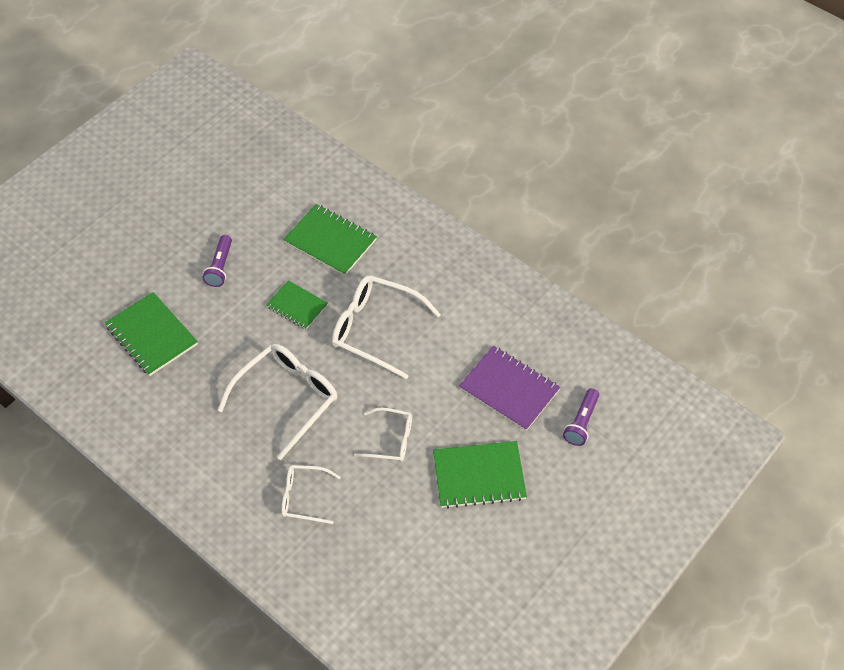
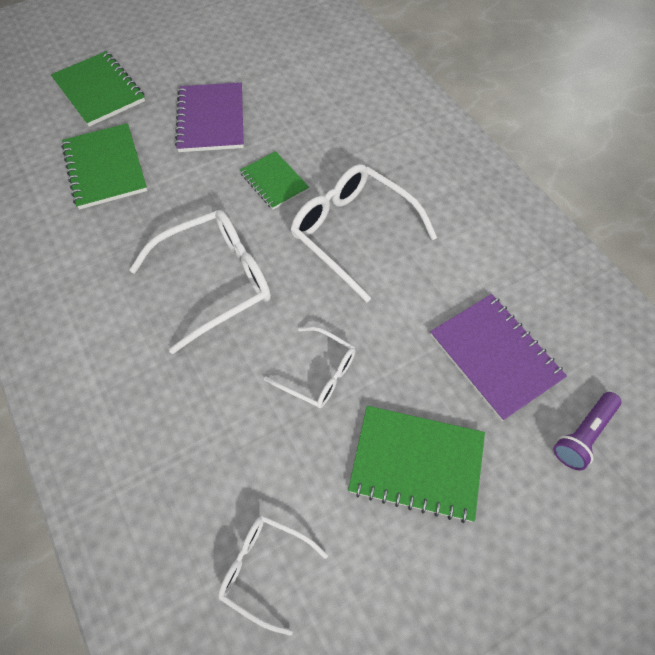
camera: 20 degrees right, 5 degrees up
(220, 267) = (211, 119): purple flashlight -> purple notebook
(304, 497) = (179, 413): white glasses -> white glasses (265, 569)
(330, 241) = (340, 125): green notebook -> green notebook (99, 91)

